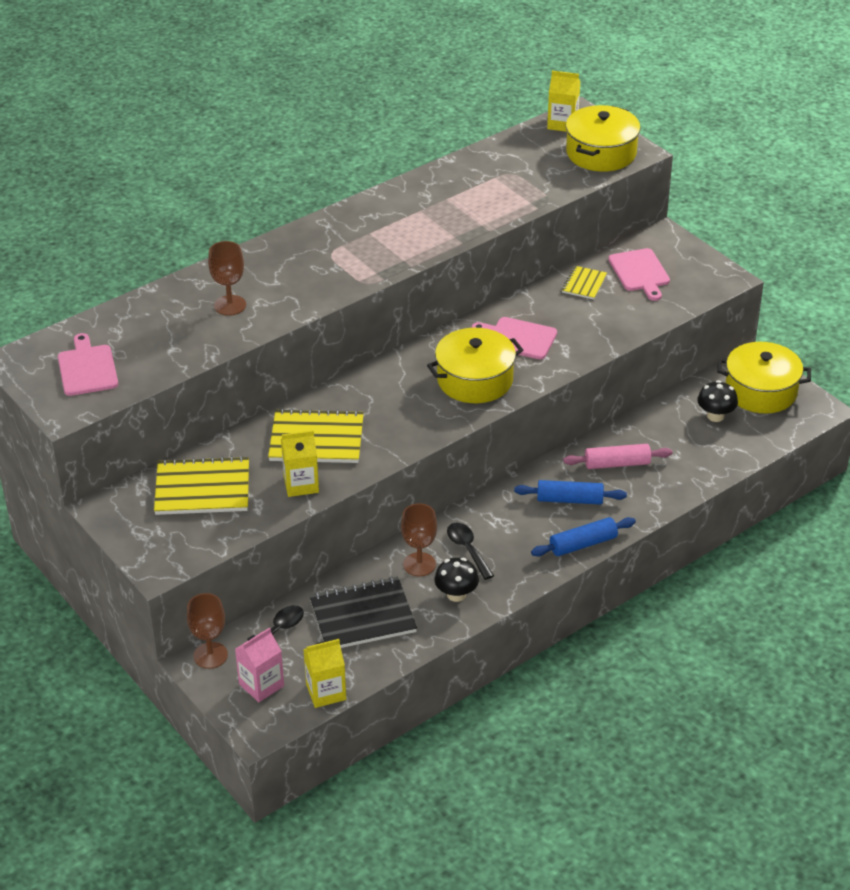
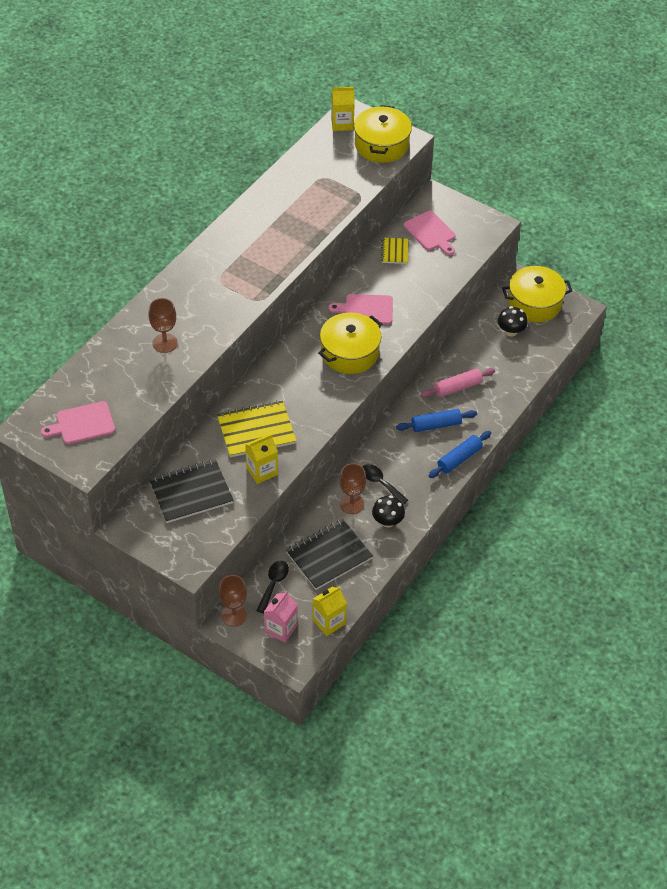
camera: 20 degrees left, 10 degrees up
(87, 368) = (82, 424): pink cutting board -> pink cutting board turned 75 degrees counterclockwise
(202, 488) = (191, 492): yellow notebook -> black notebook

